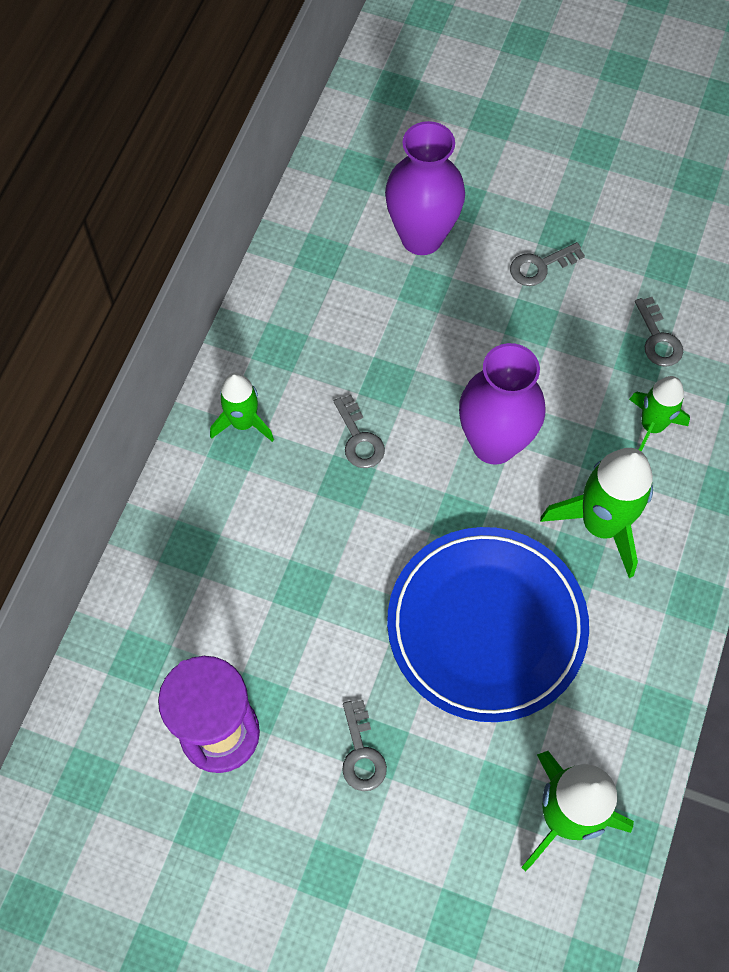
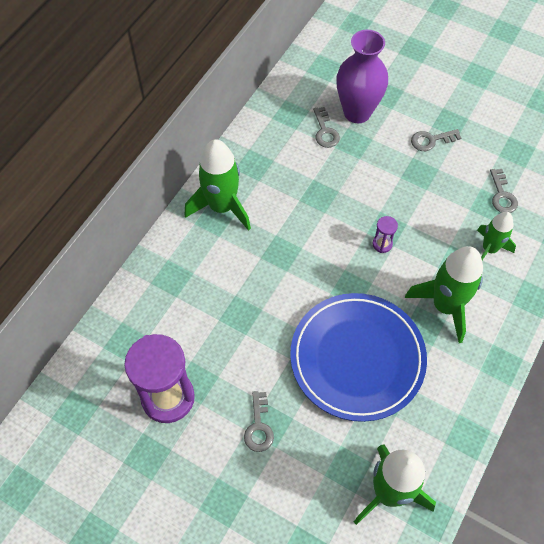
camera: 10 degrees right, 5 degrees down
(243, 422) = (222, 207): green rocket -> green rocket, size x1.63
(359, 439) = (294, 228): grey key -> grey key (325, 131)
(494, 443) = (382, 244): purple vase -> purple hourglass

